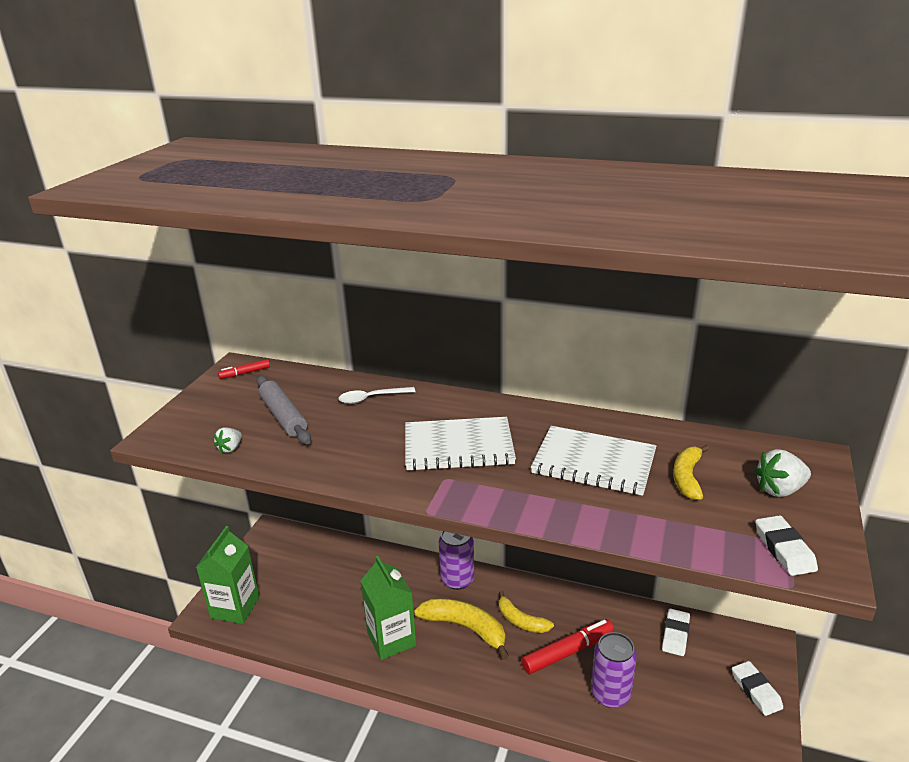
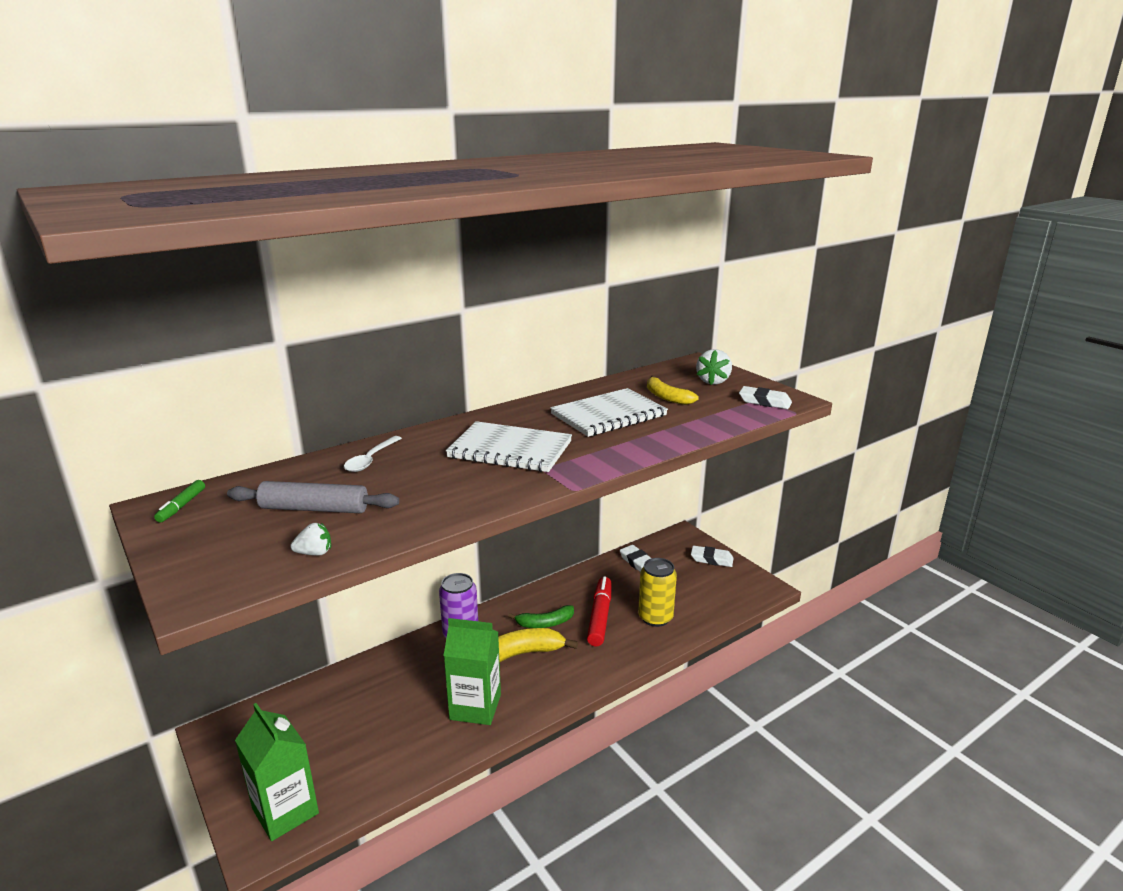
camera: 55 degrees left, 5 degrees down
(230, 448) = (314, 553): white strawberry -> white strawberry turned 75 degrees counterclockwise
(245, 373) = (181, 506): red marker -> green marker
(458, 446) = (510, 450): white notebook -> white notebook turned 75 degrees clockwise
(521, 620) = (545, 623): yellow banana -> green banana
(610, 694) = (655, 617): purple can -> yellow can

